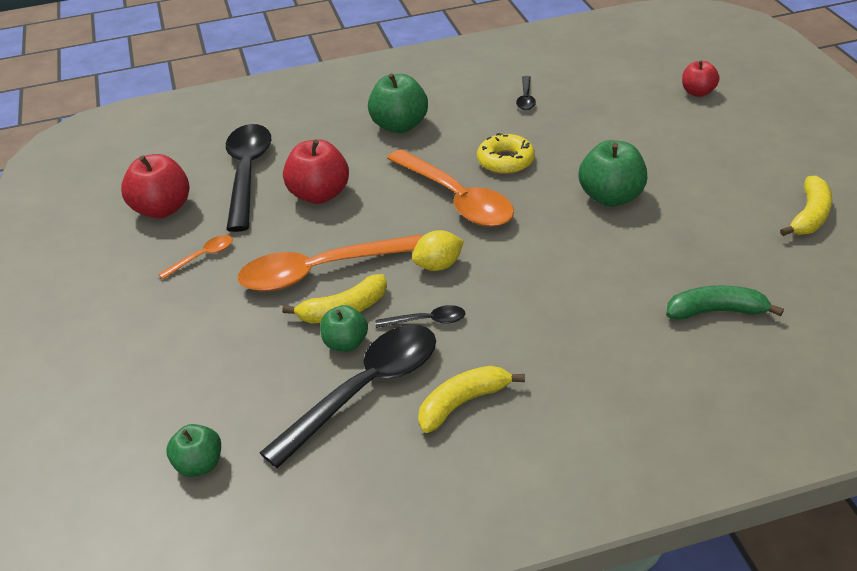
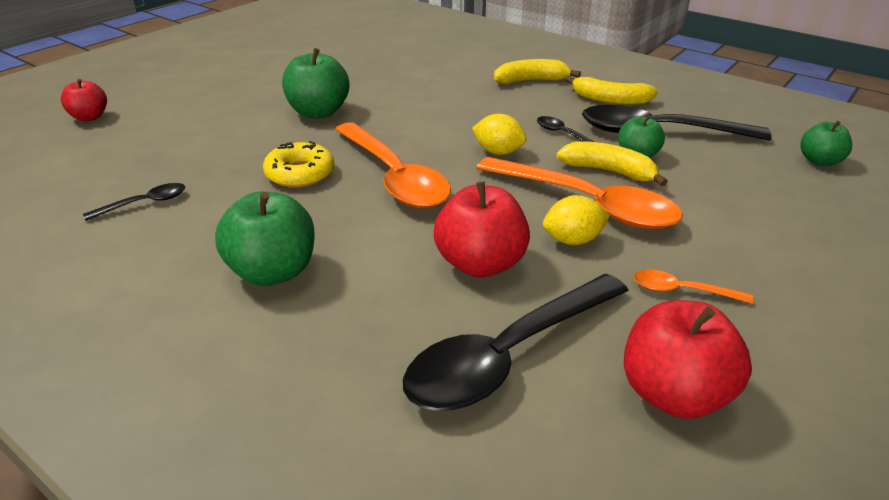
camera: 130 degrees left, 5 degrees down
(294, 241) = (573, 240): none -> yellow lemon
(456, 199) = (394, 177): orange spoon -> orange spoon turned 135 degrees clockwise
(716, 311) = (418, 57): green banana -> none
(810, 216) = (279, 51): yellow banana -> yellow banana (531, 81)

